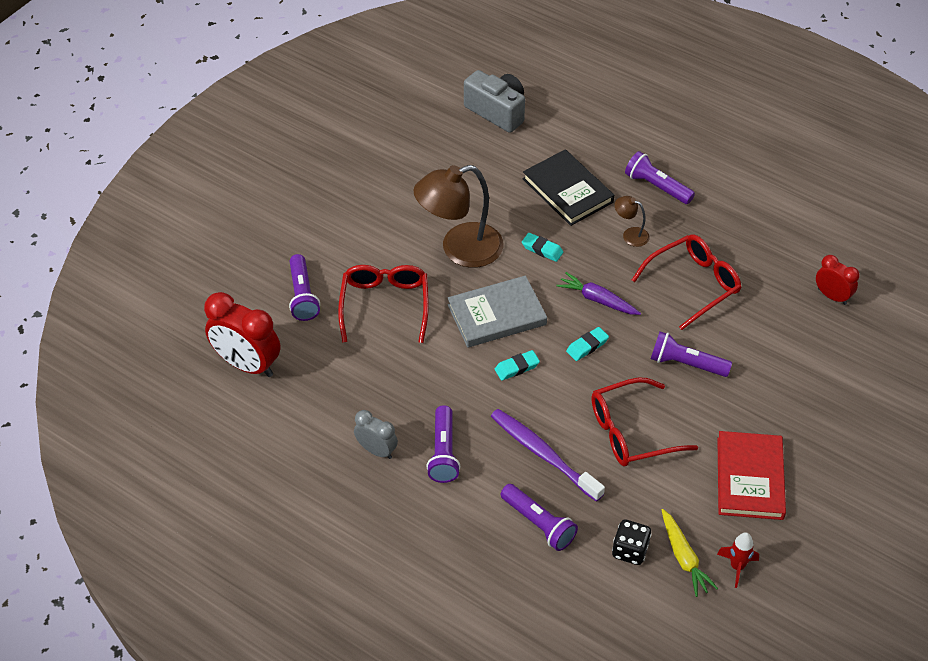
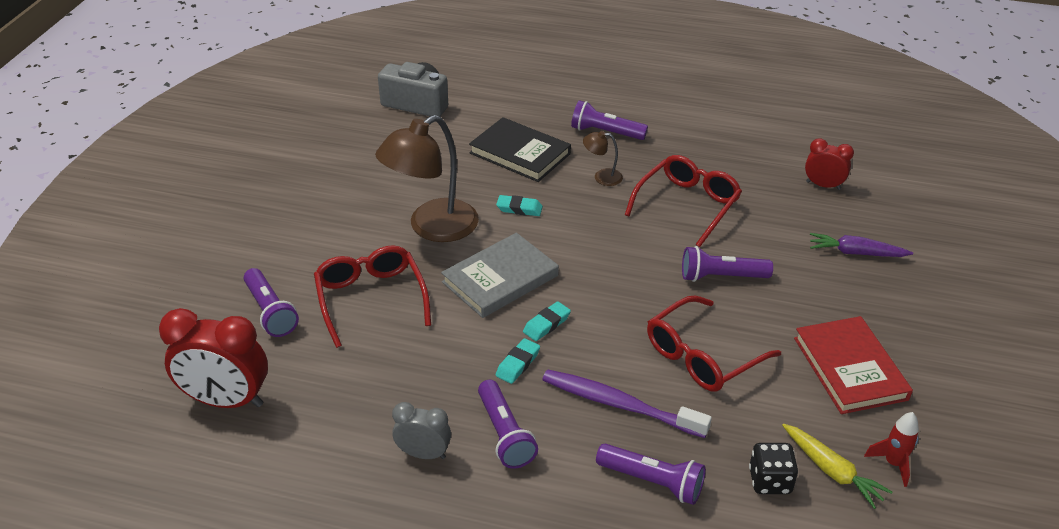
camera: 20 degrees left, 10 degrees down
(587, 346) = (611, 285): turquoise eraser -> turquoise eraser (518, 364)
(597, 300) = (600, 240): purple carrot -> purple carrot (856, 253)

